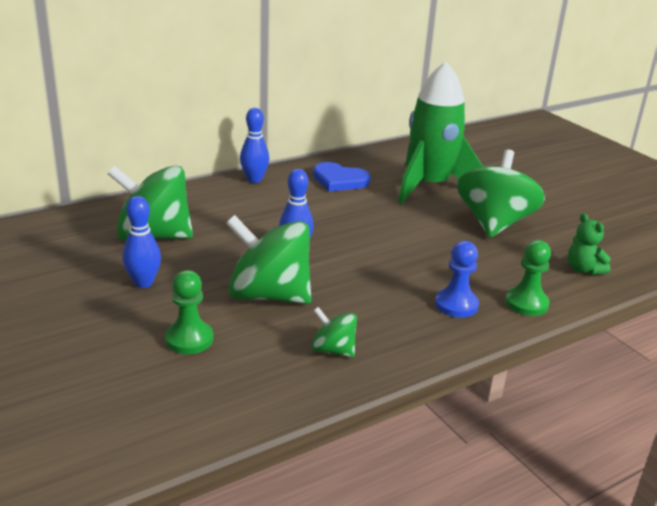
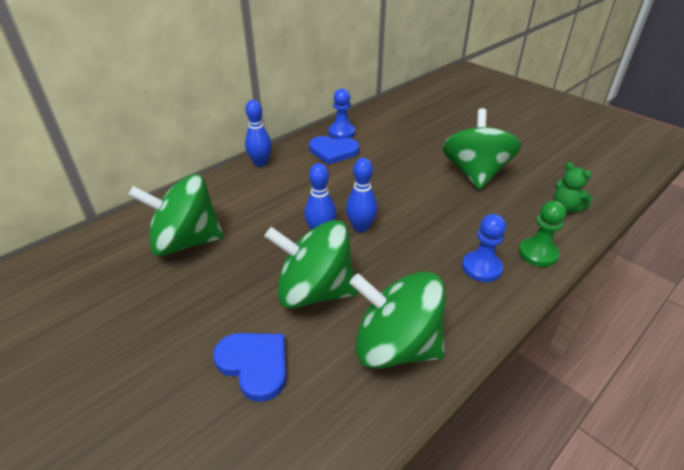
camera: 10 degrees left, 10 degrees up
(143, 283) = (190, 301): blue bowling pin -> blue bowling pin (361, 227)
(189, 339) = (254, 364): green pawn -> blue heart
(333, 350) = (395, 346): green spinning top -> green spinning top, size x2.04
(357, 163) = (341, 132): none -> blue pawn
(429, 186) = (408, 145): green rocket -> none

